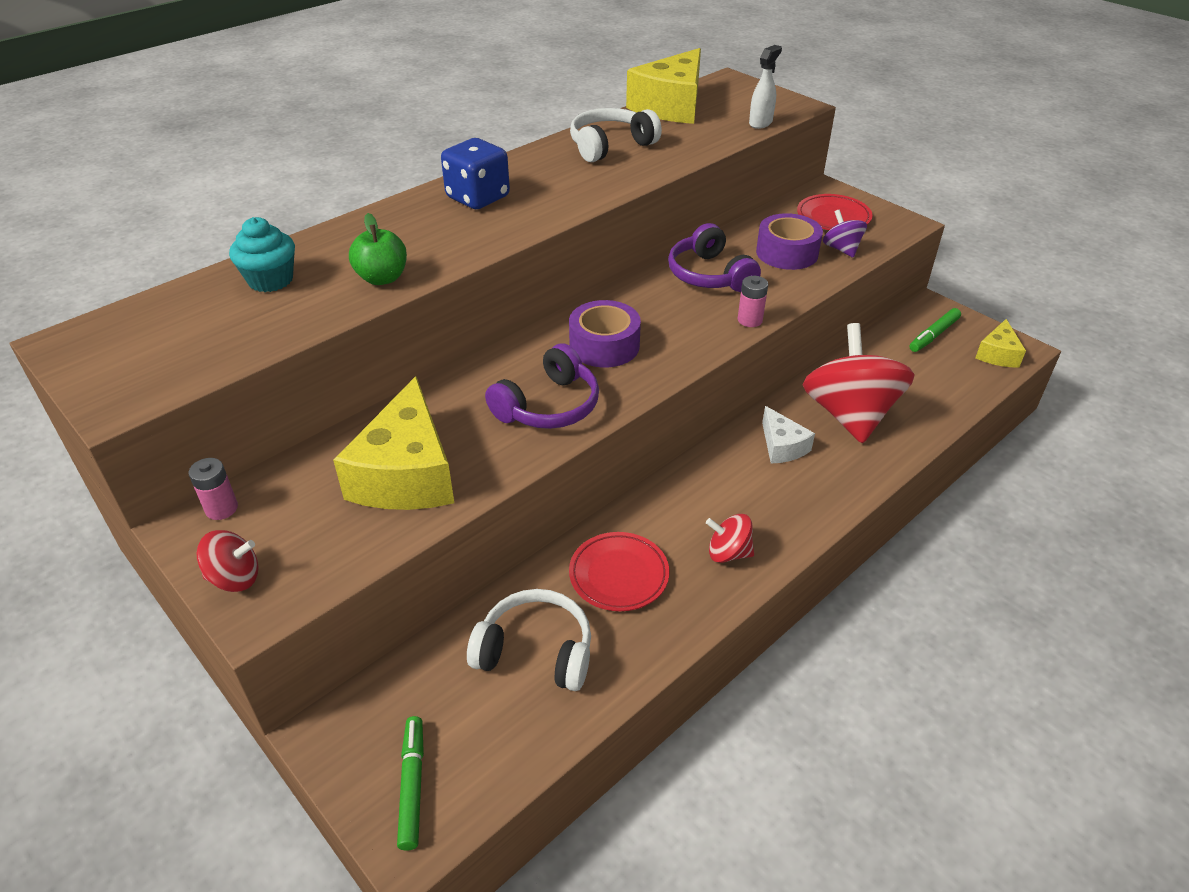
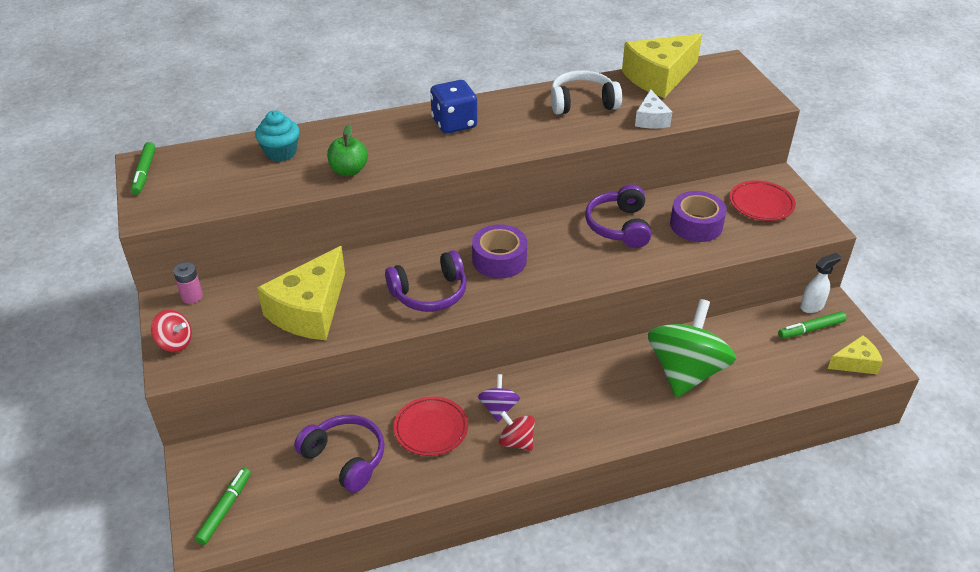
camera: 25 degrees right, 0 degrees up
(76, 353) = (144, 173): none -> green marker
(535, 651) = (345, 458): white headphones -> purple headphones
(750, 320) = (622, 272): pink battery -> none
(760, 123) = (720, 110): white spray bottle -> white spray bottle (812, 306)
(782, 446) = (613, 378): white cheese -> white cheese (651, 119)
(841, 249) = (744, 234): purple spinning top -> purple spinning top (498, 408)
(849, 415) = (685, 372): red spinning top -> green spinning top
(997, 354) = (855, 363): yellow cheese -> yellow cheese turned 150 degrees counterclockwise

